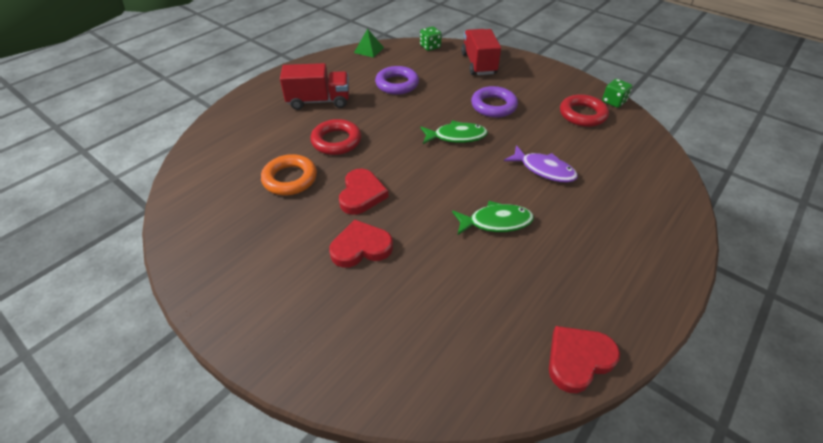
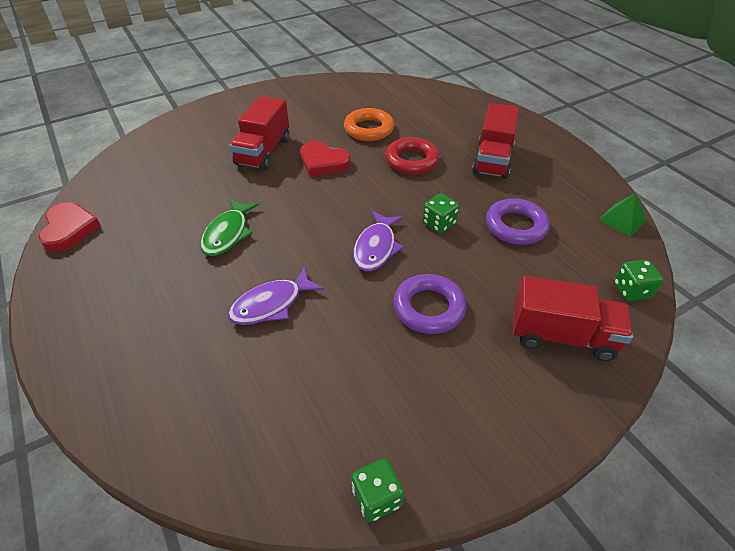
camera: 110 degrees right, 0 degrees up
(361, 247) = (263, 151): red heart -> red truck
(413, 114) = (439, 223): none -> green dice
(456, 136) = (376, 248): green fish -> purple fish
(582, 114) = (360, 416): red ring -> none

